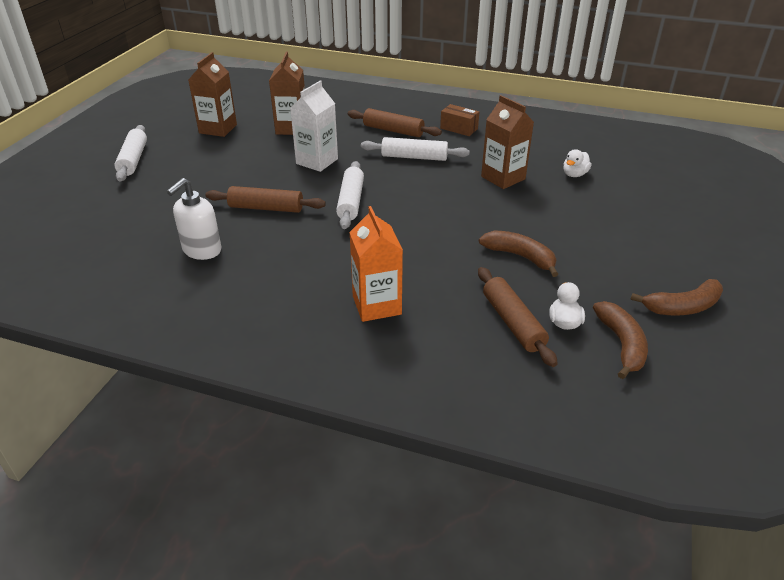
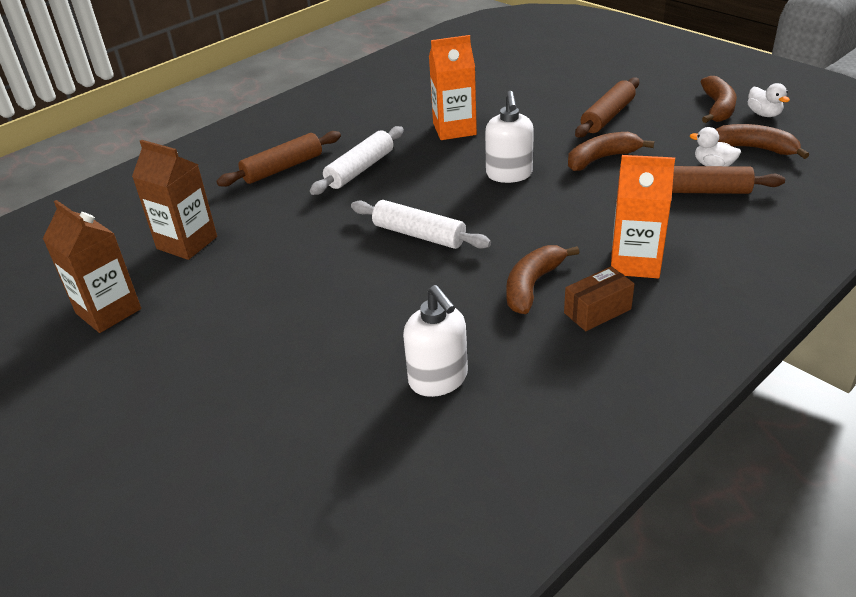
camera: 60 degrees left, 0 degrees up
(133, 160) = (108, 420): white rolling pin -> none
(266, 208) = (378, 304): brown rolling pin -> brown rolling pin (607, 116)
(317, 161) = (299, 240): white carton -> none
(319, 263) = (532, 285): none -> brown banana
(457, 218) = (509, 174): none -> white soap dispenser
(459, 128) = (326, 126): brown box -> brown box (597, 311)
(503, 178) = (454, 129): brown carton -> orange carton
(574, 174) = (482, 91): white duck -> white duck (764, 114)

